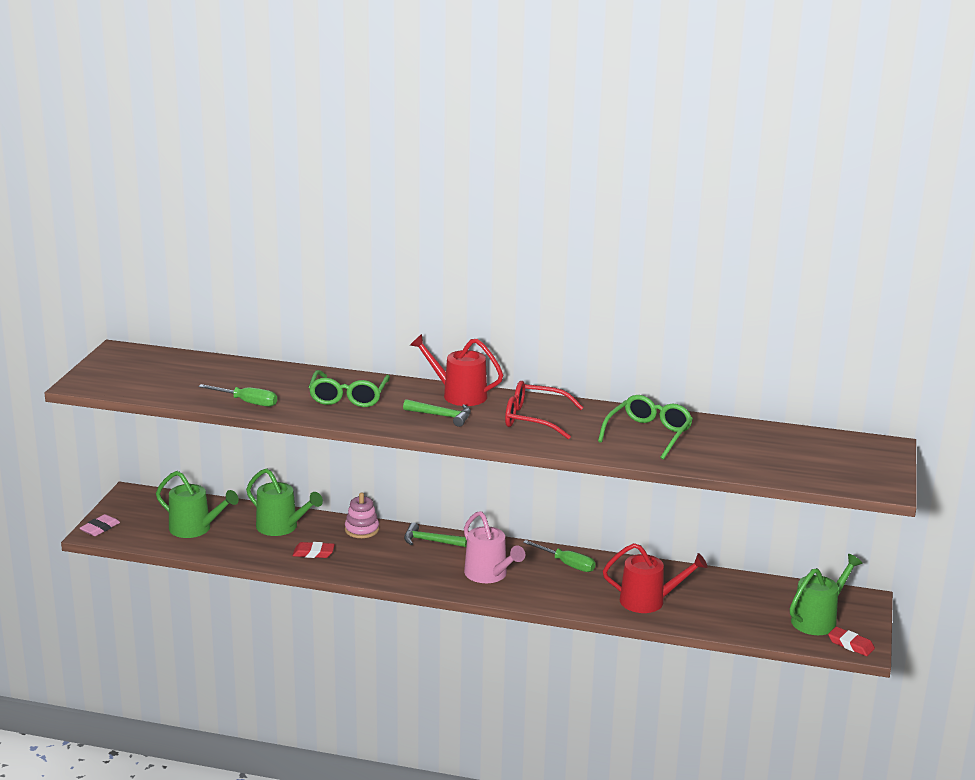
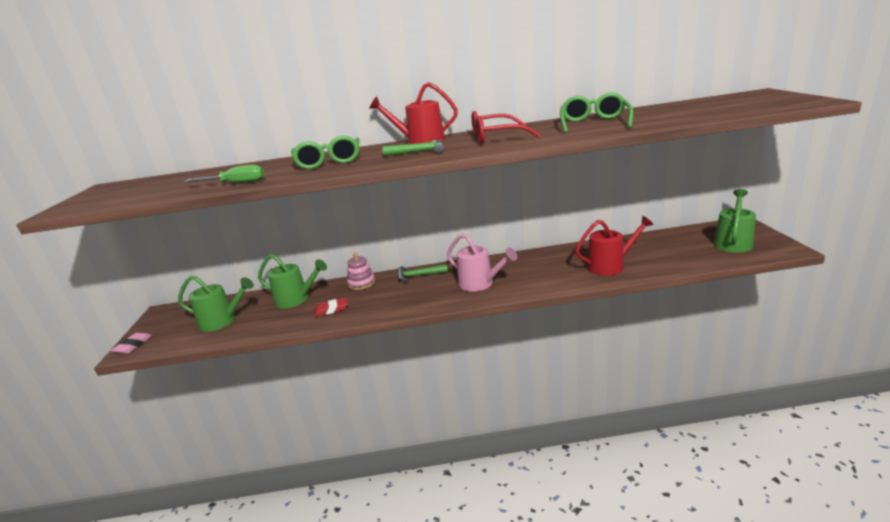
camera: 15 degrees left, 0 degrees up
(566, 564) = (529, 261): green screwdriver -> none
(850, 644) = (777, 249): red eraser -> none

